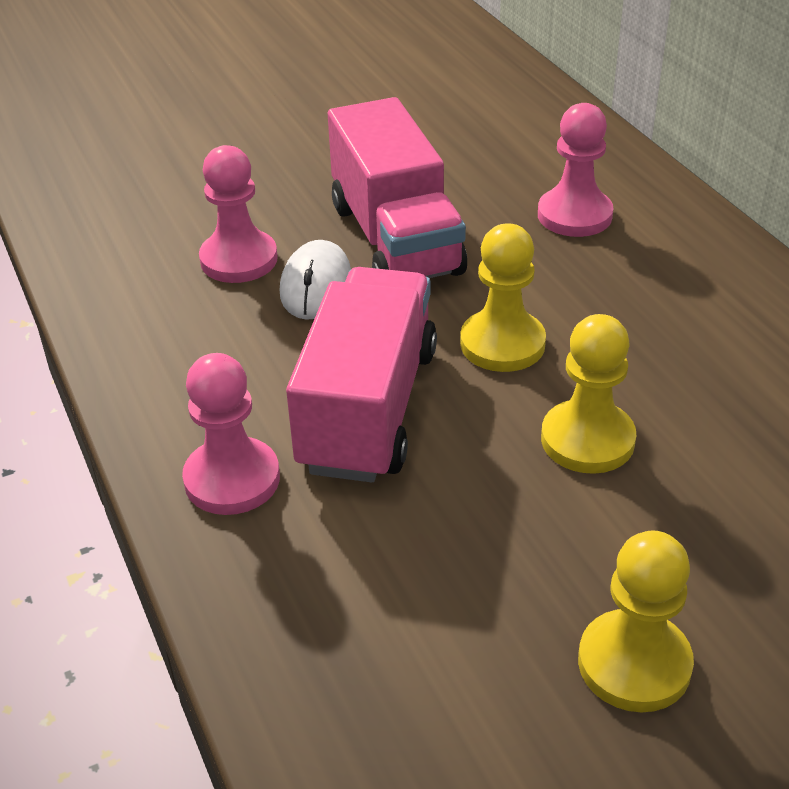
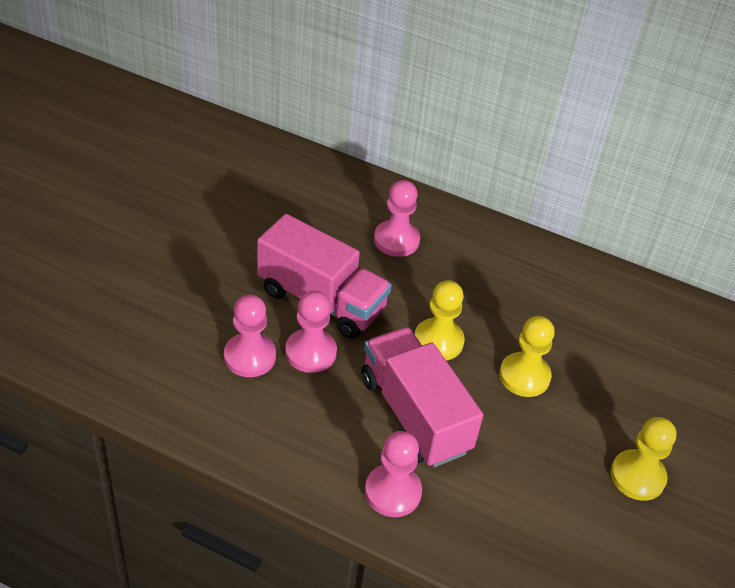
camera: 45 degrees left, 5 degrees up
(316, 285) = (310, 352): white mouse -> pink pawn

